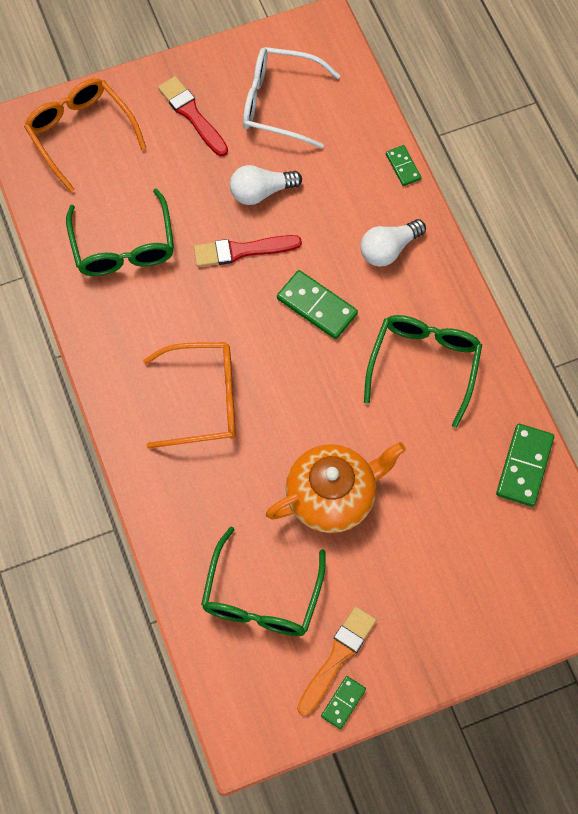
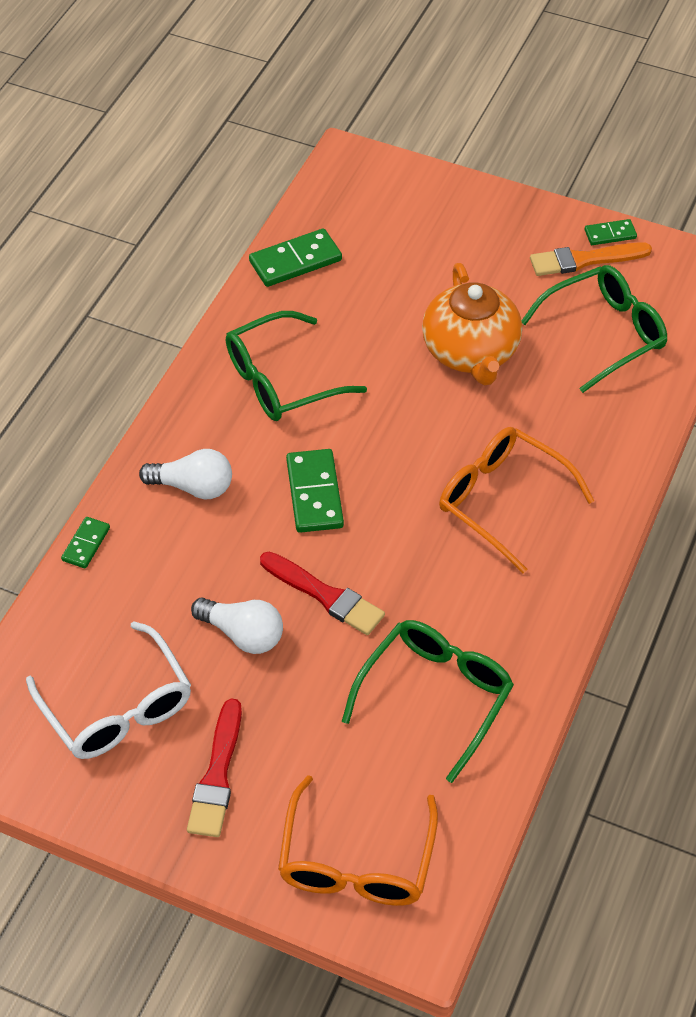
camera: 135 degrees left, 15 degrees down
(332, 496) = (470, 352): orange teapot -> orange teapot turned 120 degrees counterclockwise

